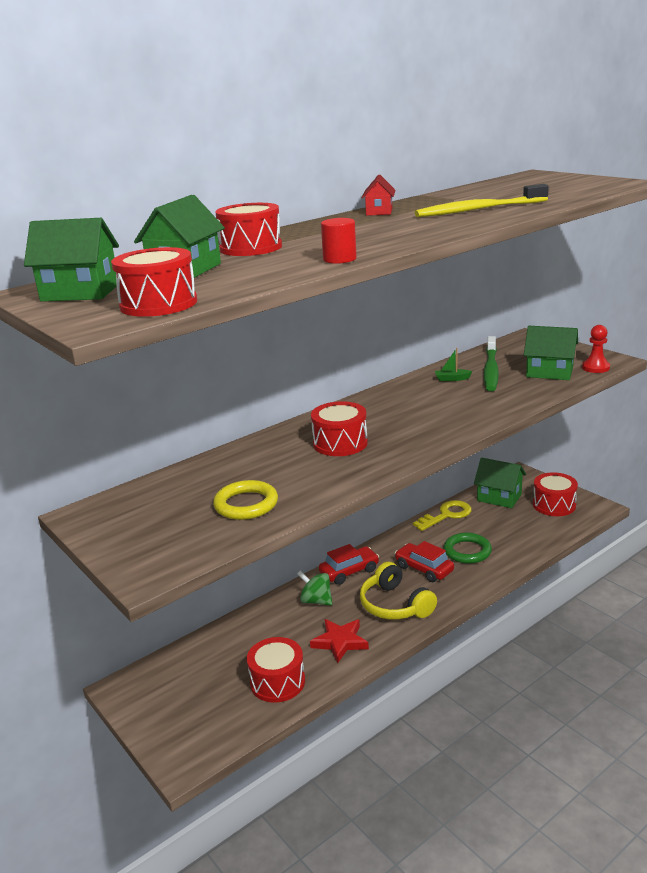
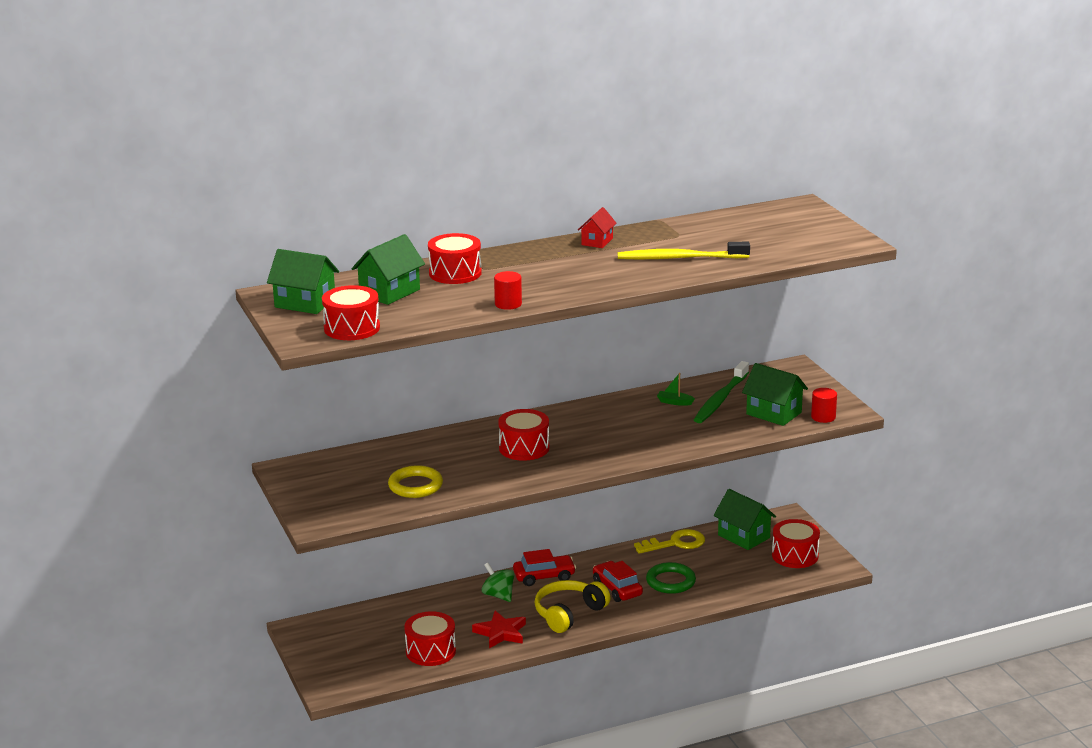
camera: 15 degrees right, 0 degrees up
(395, 605) = (569, 614): yellow headphones -> yellow headphones turned 60 degrees clockwise
(595, 367) = (823, 417): red pawn -> red cylinder

